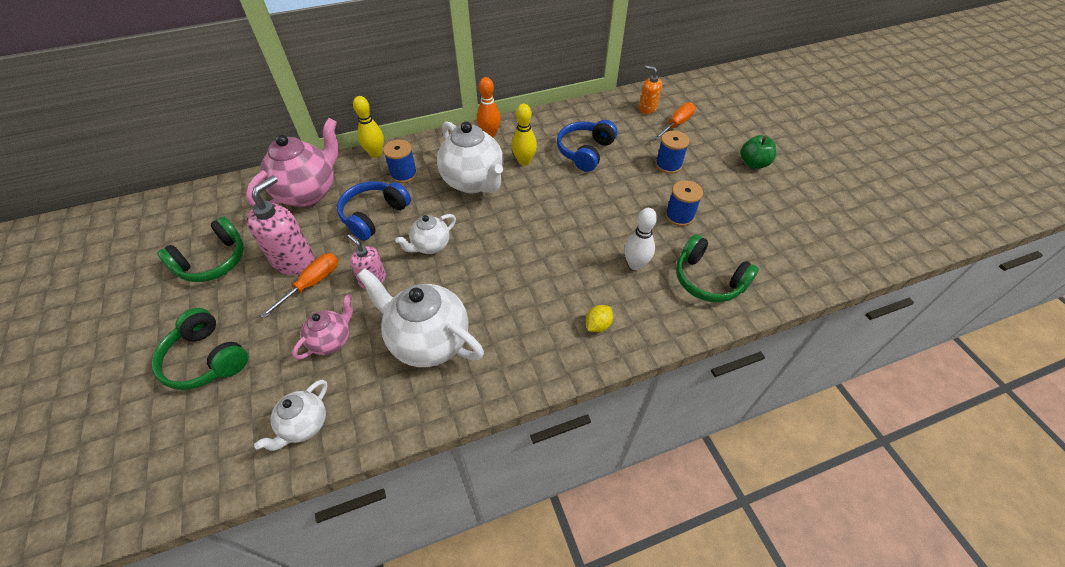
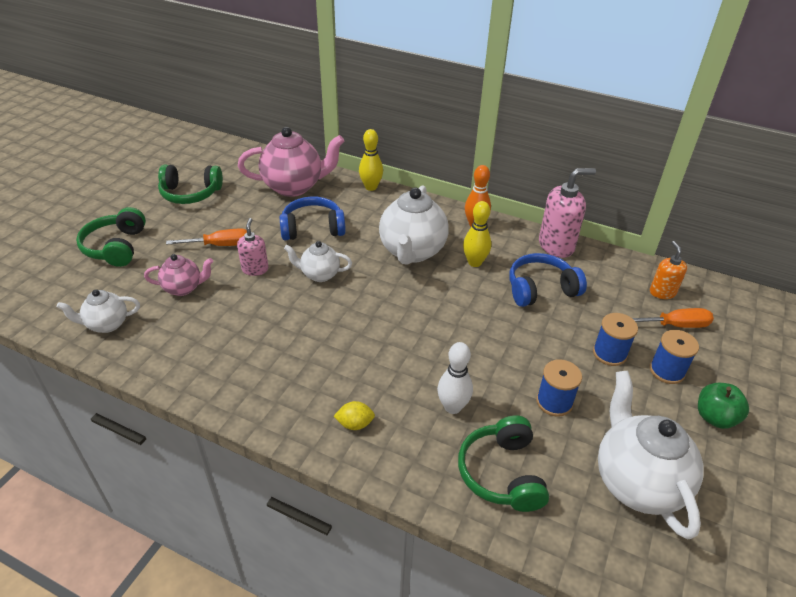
camera: 45 degrees right, 10 degrees down
(294, 261) = (229, 224): pink soap dispenser -> pink soap dispenser (556, 246)
(404, 174) = (370, 213): blue spool -> blue spool (667, 371)
(428, 341) = (232, 334): white teapot -> white teapot (636, 482)

